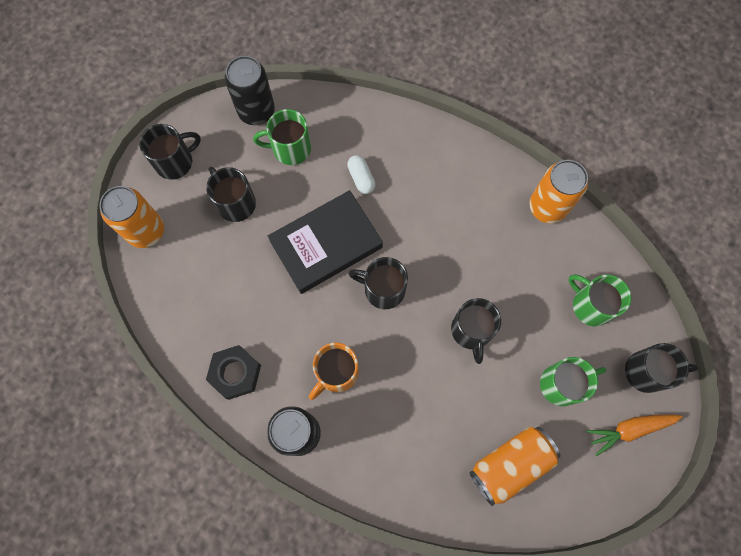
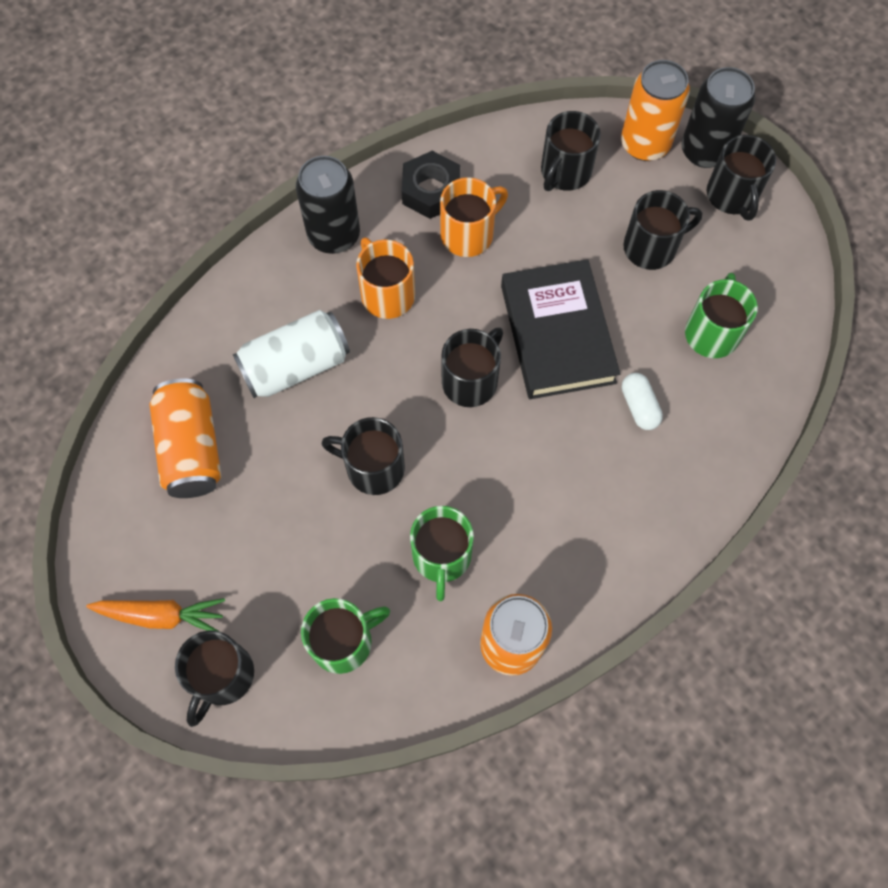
camera: 110 degrees right, 5 degrees down
(188, 280) = (565, 172): none -> black mug
(256, 111) = (782, 308): black can -> black can (705, 151)
(265, 331) = (468, 234): none -> orange mug
(361, 178) = (639, 406): white capsule -> white capsule turned 75 degrees clockwise
(418, 416) = (296, 366): none -> white can
(562, 384) = (257, 554): green mug -> green mug (441, 556)
(629, 429) = (162, 615): orange carrot -> orange carrot turned 90 degrees clockwise

